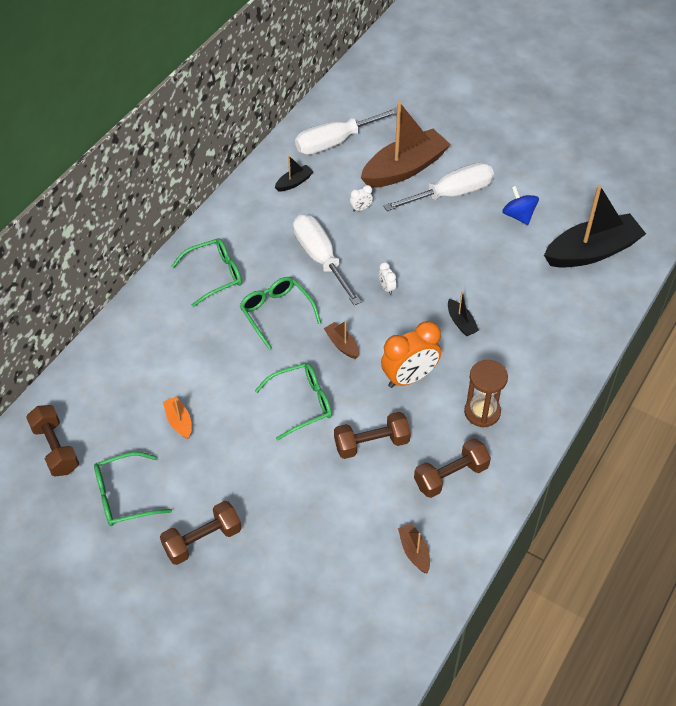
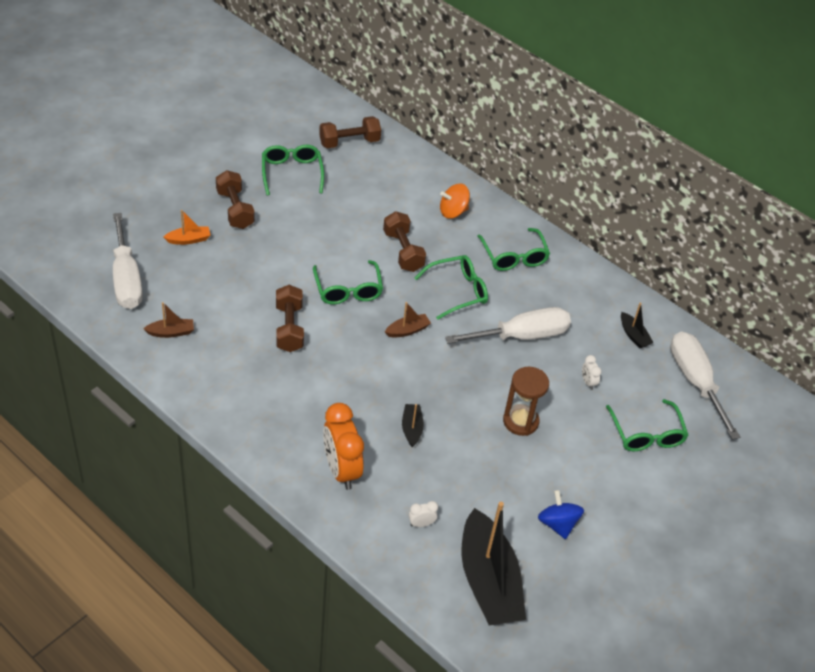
camera: 95 degrees right, 5 degrees down
(158, 332) = (453, 212): none -> orange spinning top
(179, 421) = (353, 212): orange boat -> orange boat (189, 240)
(387, 288) = (471, 379): white clock -> white clock (421, 524)
(404, 169) = (646, 434): brown boat -> green glasses
(409, 377) = (354, 371): orange clock -> orange clock (341, 470)
(451, 194) = (601, 468): white screwdriver -> white screwdriver (126, 279)
(451, 476) = (235, 375): brown dumbbell -> brown dumbbell (403, 251)
(461, 322) = (412, 428): black boat -> black boat turned 105 degrees clockwise
(482, 412) = (297, 416): brown hourglass -> brown hourglass (520, 421)
(518, 215) = (557, 524): blue spinning top -> blue spinning top turned 90 degrees counterclockwise

